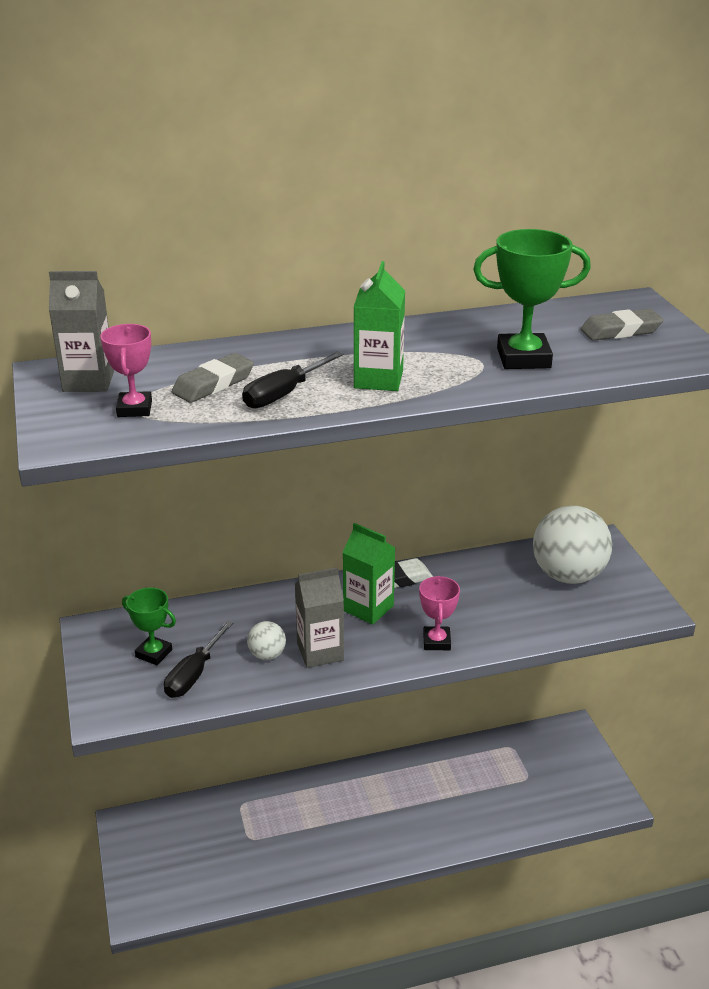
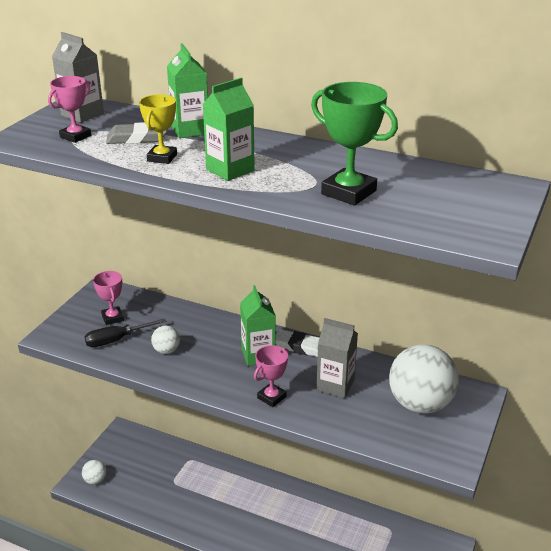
camera: 40 degrees right, 0 degrees up
(154, 653) = (112, 318): green trophy -> pink trophy
(154, 896) = (95, 480): none -> white ball
(254, 354) = (190, 130): none -> green carton
(284, 394) = (162, 158): black screwdriver -> yellow trophy
(320, 652) = (196, 365): grey carton -> grey carton (335, 385)
(620, 331) = (459, 201): grey eraser -> none

